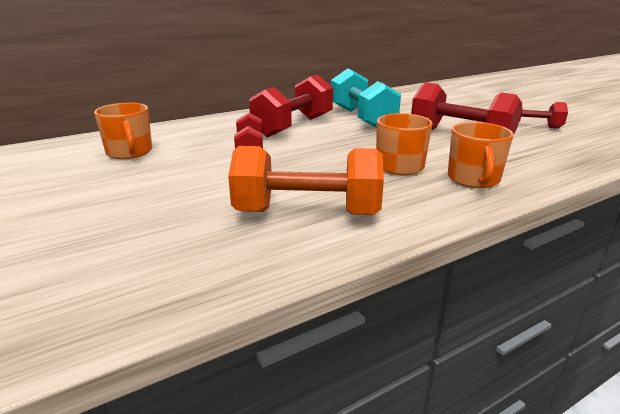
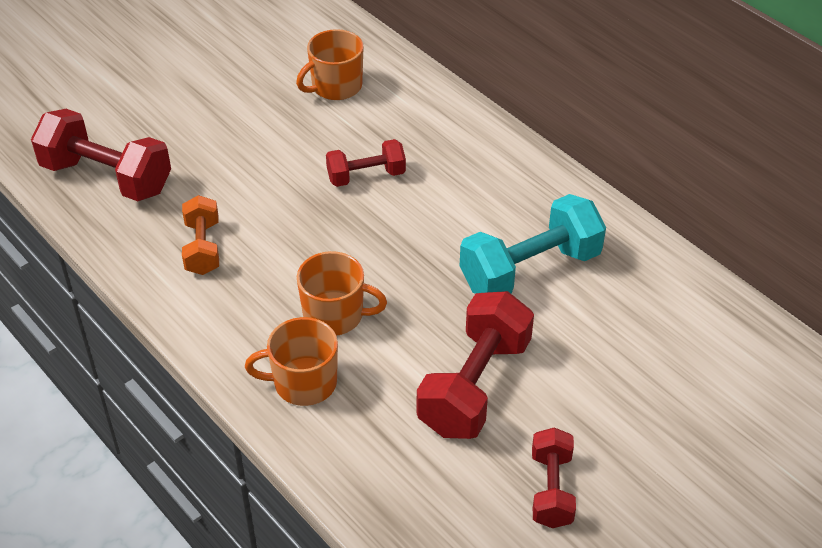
camera: 80 degrees right, 20 degrees up
(293, 126) = (467, 200): red dumbbell -> red dumbbell (107, 177)
(307, 213) = (202, 248): orange dumbbell -> orange dumbbell, size x0.58

